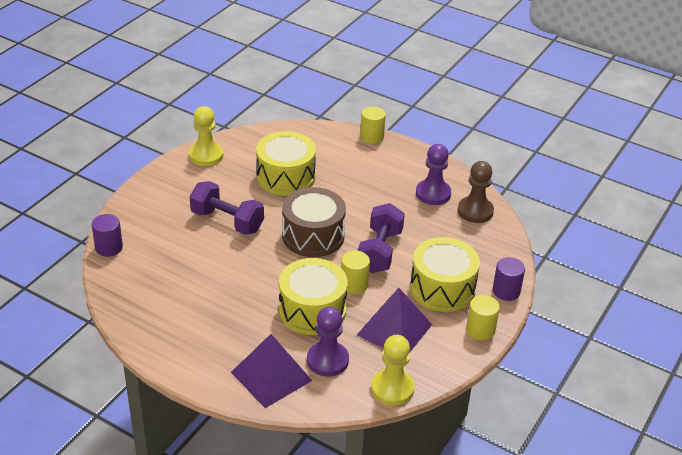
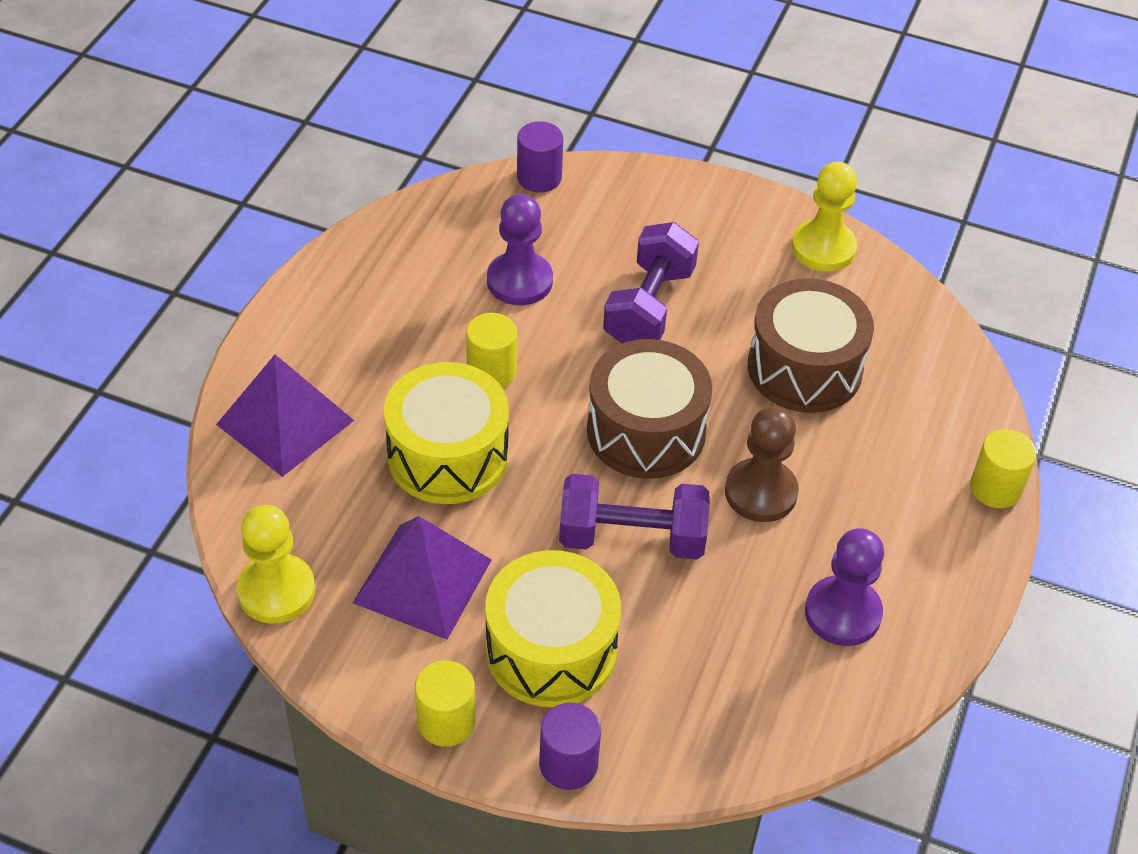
camera: 80 degrees right, 10 degrees up
(286, 177) = (804, 368): yellow drum -> brown drum
(327, 360) = (331, 492): purple pawn -> purple pawn (519, 281)
(354, 284) = (528, 508): yellow cylinder -> yellow cylinder (491, 371)
(475, 211) = (811, 695): brown pawn -> brown pawn (760, 492)

